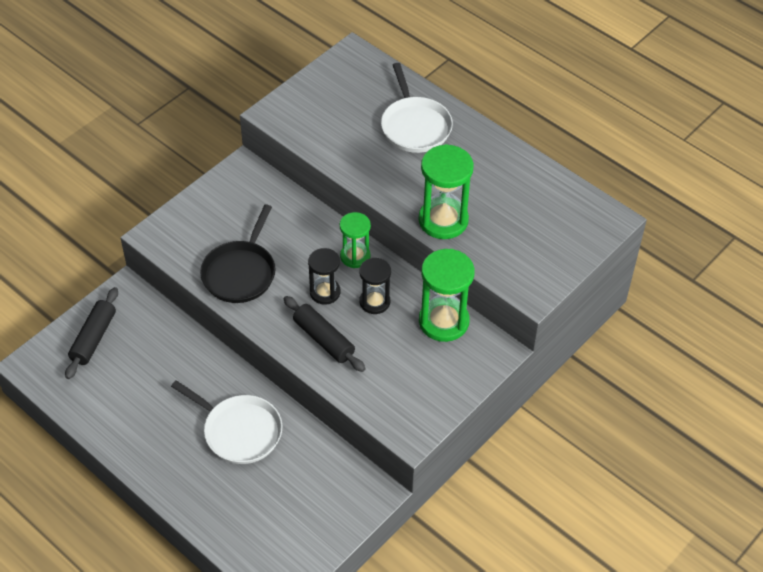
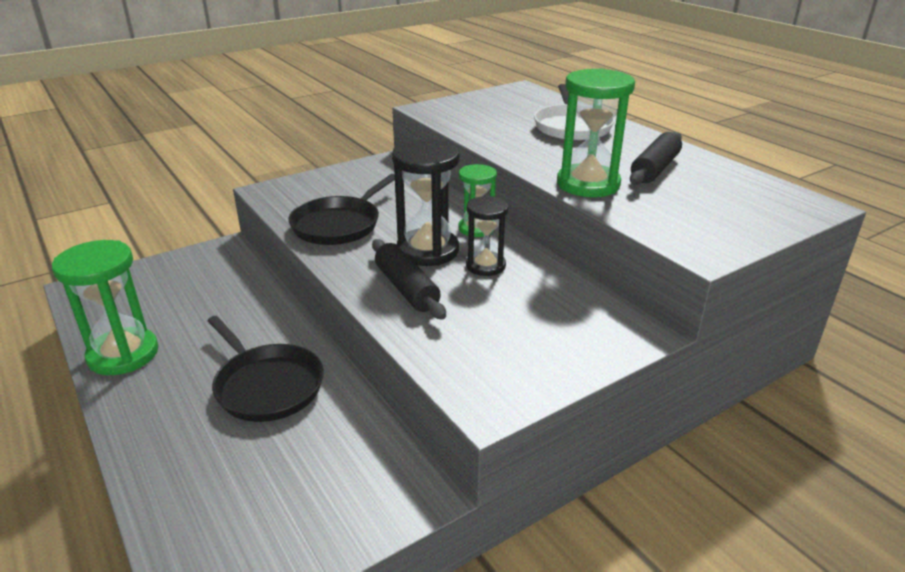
camera: 15 degrees right, 20 degrees down
(93, 338) = (164, 277): black rolling pin -> black rolling pin (655, 169)
(239, 431) = (267, 385): white pan -> black pan
(325, 292) = (428, 250): black hourglass -> black hourglass, size x1.62
(443, 321) = (570, 294): green hourglass -> green hourglass (123, 354)

